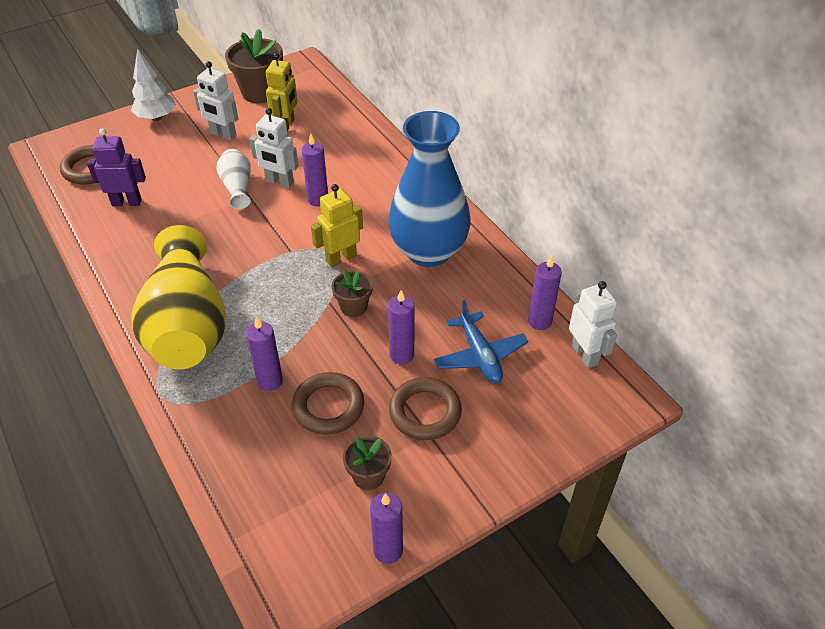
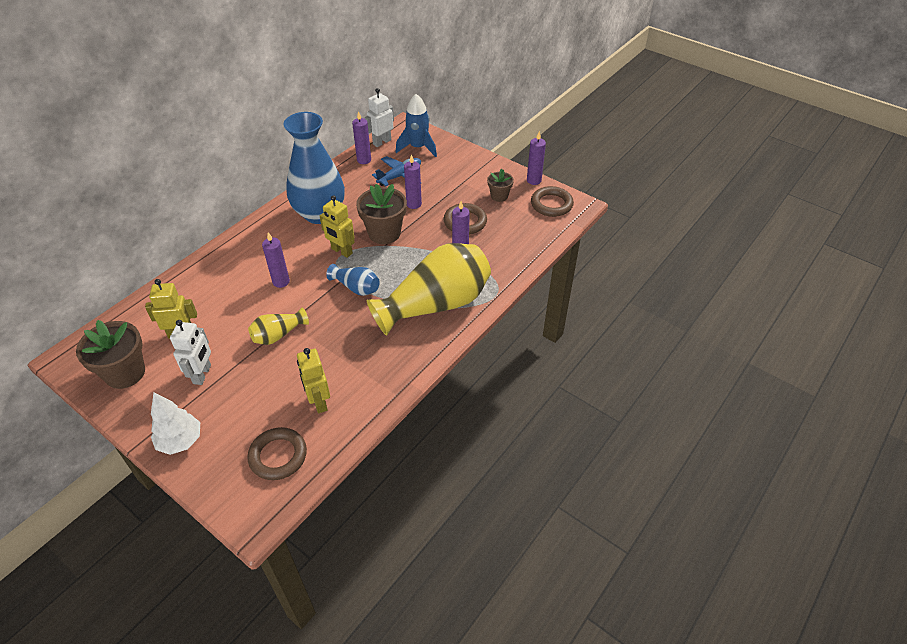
camera: 110 degrees left, 0 degrees up
(127, 202) = (319, 402): purple robot -> yellow robot
(237, 187) = (278, 335): white vase -> yellow vase
(267, 259) = (356, 287): none -> blue vase
(279, 182) = (265, 311): white robot -> none
(353, 307) = (384, 233): brown flower pot -> brown flower pot, size x1.78
(425, 412) = (449, 187): brown ring -> brown ring (551, 204)
(553, 400) = (418, 147): none -> blue rocket

